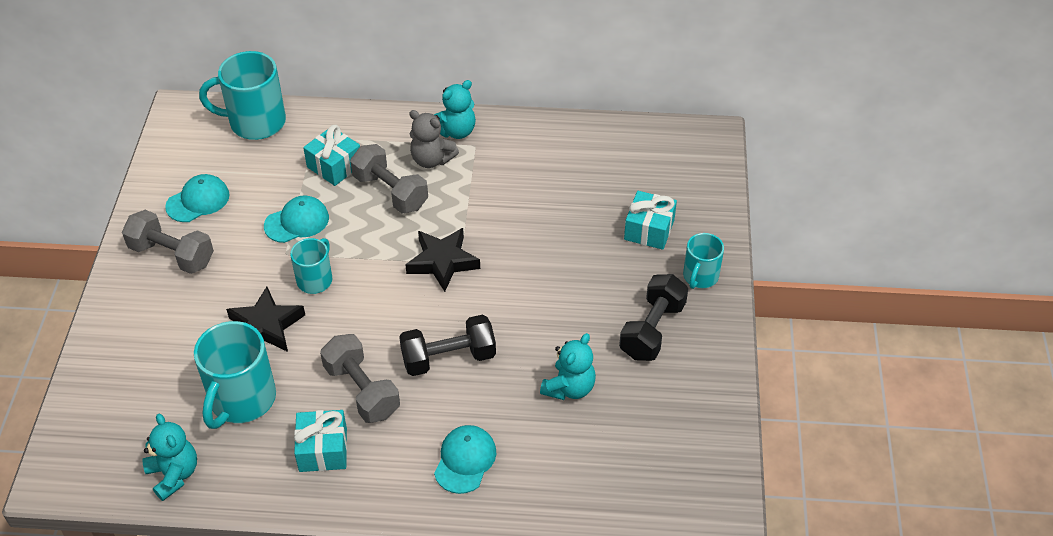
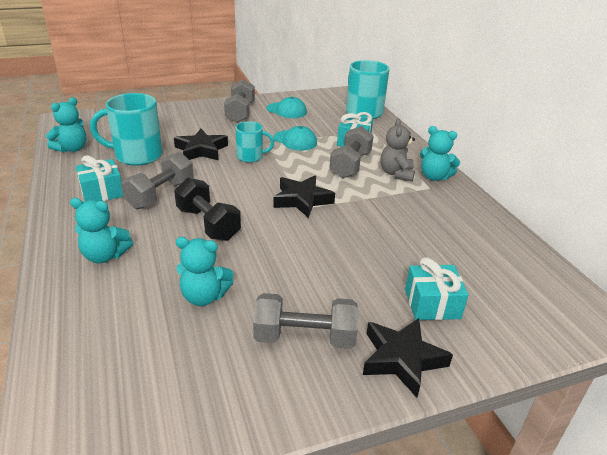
camera: 65 degrees right, 15 degrees down
(465, 460) = (105, 256): turquoise cap -> turquoise teddy bear
(652, 330) = (304, 337): black dumbbell -> grey dumbbell
(700, 277) = (402, 359): turquoise mug -> black star

